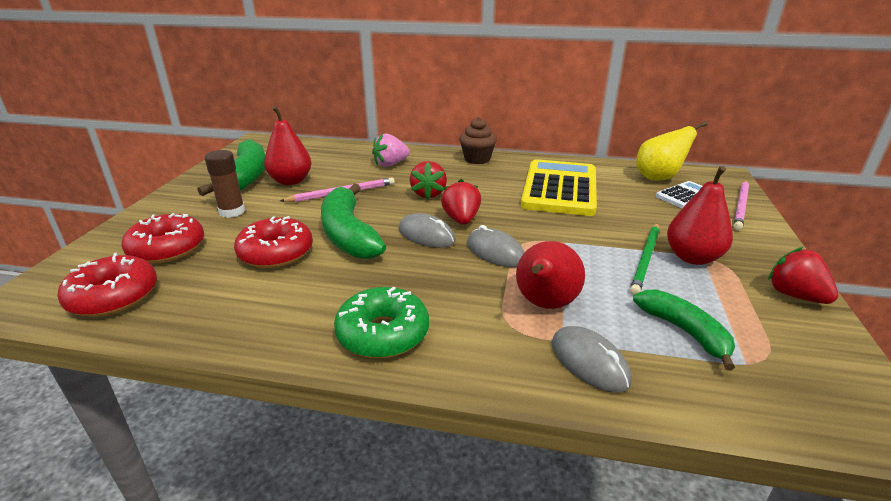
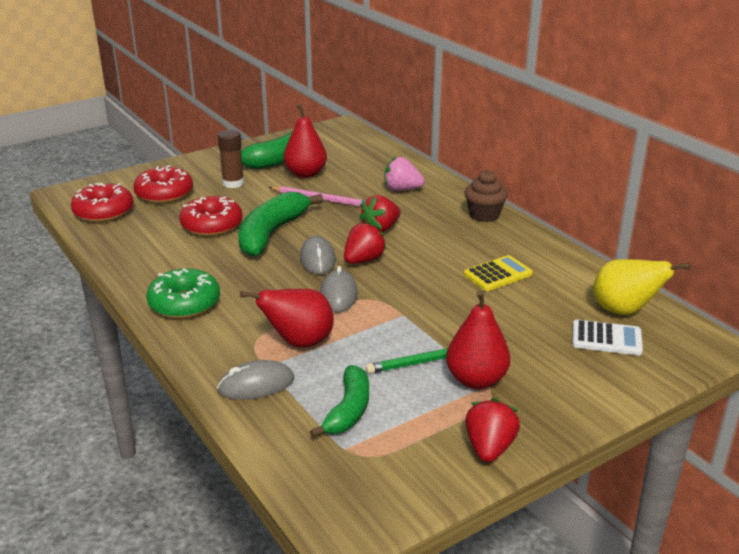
camera: 45 degrees right, 0 degrees up
(559, 189) = (497, 274): yellow calculator -> yellow calculator, size x0.50
(589, 362) = (256, 385): grey mouse -> grey mouse turned 60 degrees clockwise
(741, 206) = (641, 375): pink pencil -> none

